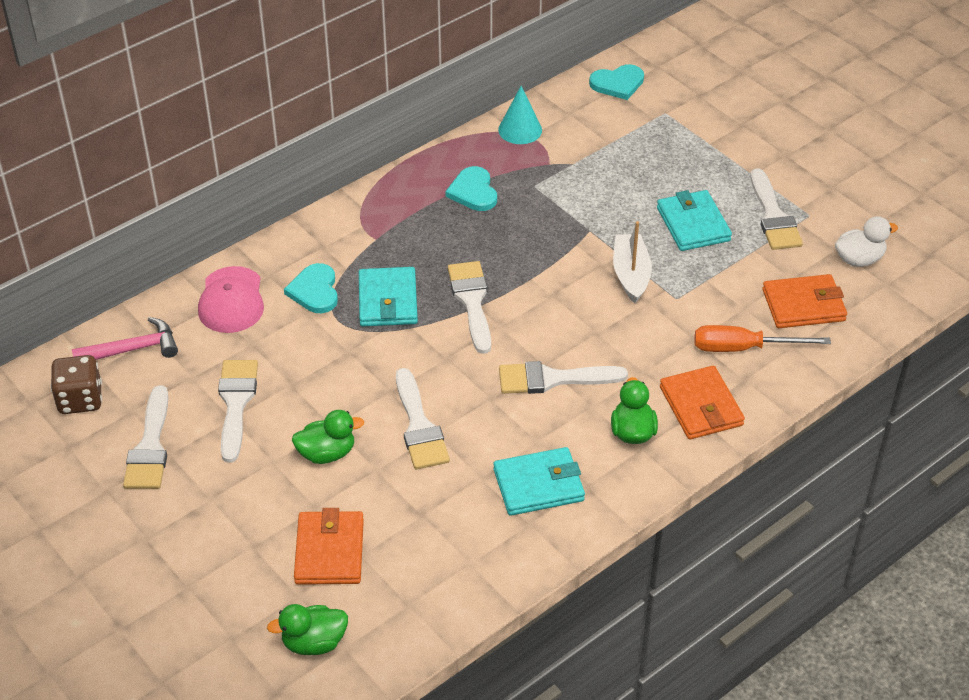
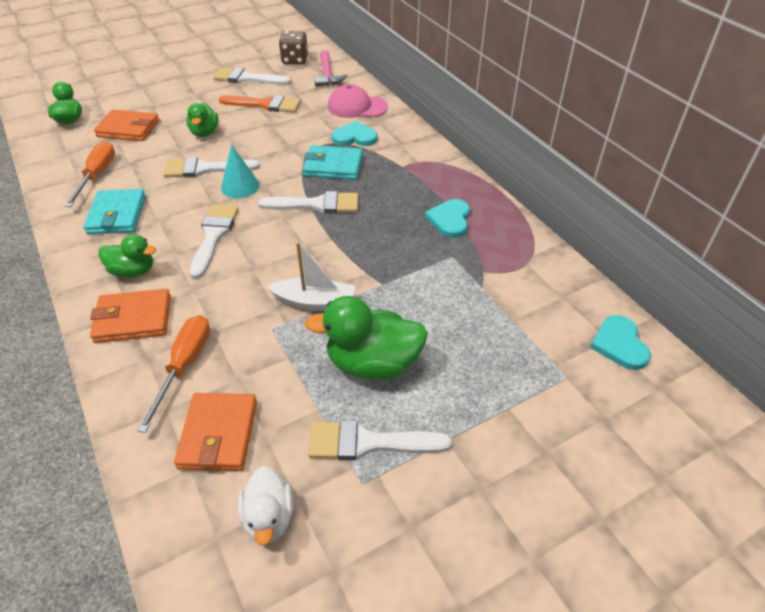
camera: 100 degrees right, 0 degrees up
(236, 403) = (265, 105): white brush -> orange brush
(458, 541) = (97, 175): none -> orange screwdriver
(473, 191) = (450, 220): turquoise heart -> turquoise heart turned 75 degrees counterclockwise
(520, 130) = (536, 258): turquoise cone -> turquoise cone (240, 186)
(693, 224) = (372, 363): turquoise wallet -> green duck

